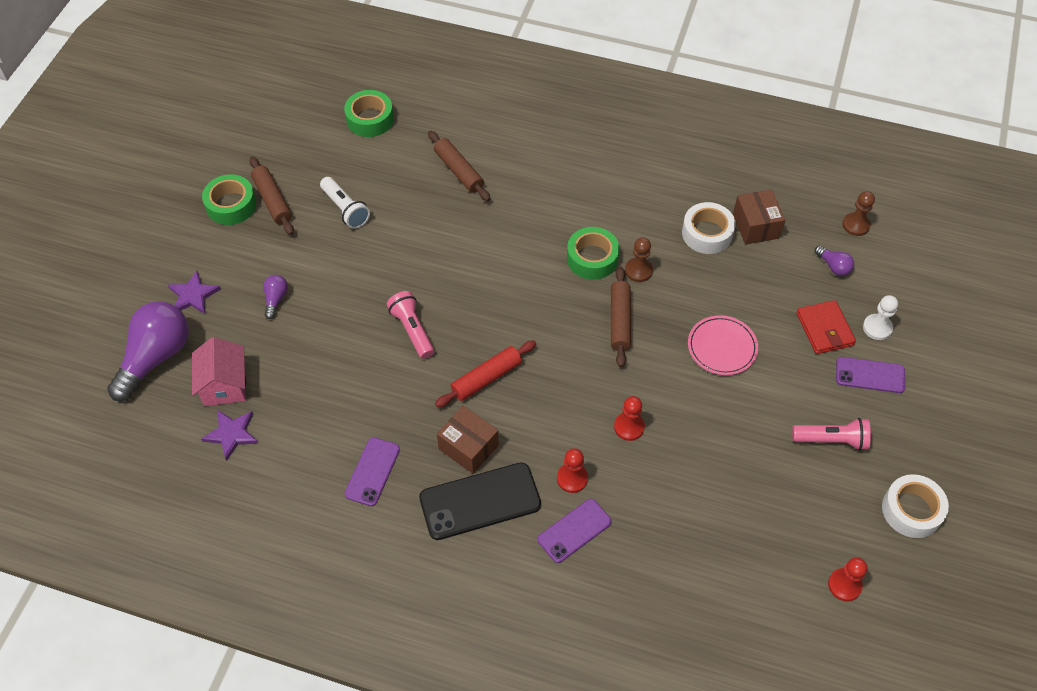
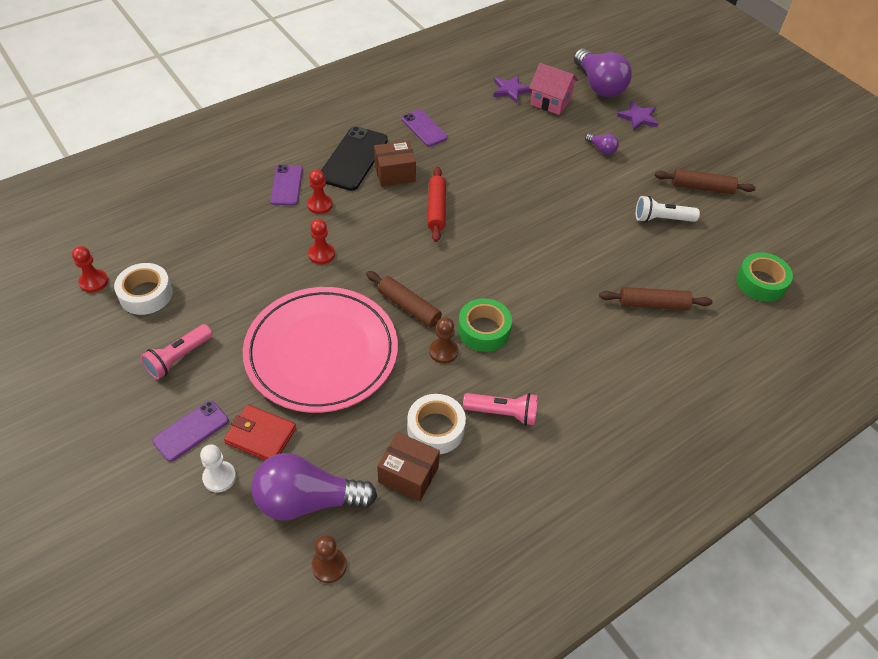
camera: 125 degrees right, 5 degrees down
(231, 205) = (713, 166): green tape -> none
(412, 330) = (513, 196): pink flashlight -> pink flashlight (502, 413)
(722, 347) = (321, 352): pink plate -> pink plate, size x2.19
(833, 266) = (307, 500): purple light bulb -> purple light bulb, size x2.26
(911, 510) = (80, 360): white tape -> white tape (146, 294)

